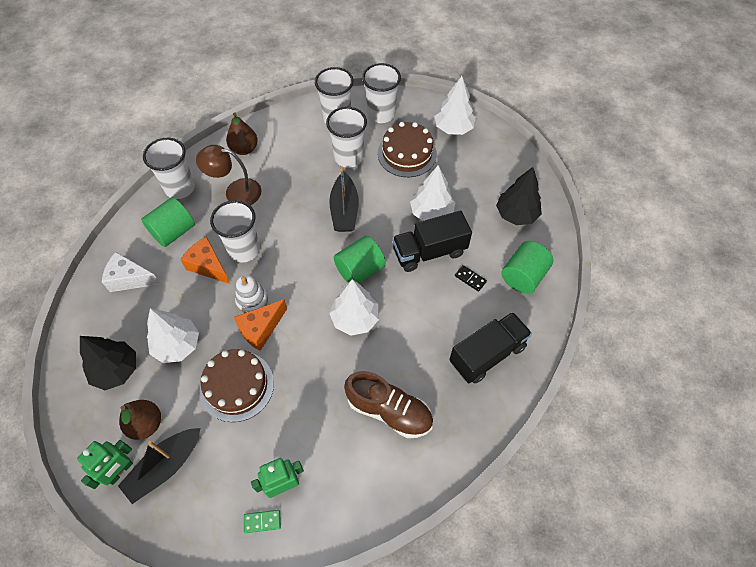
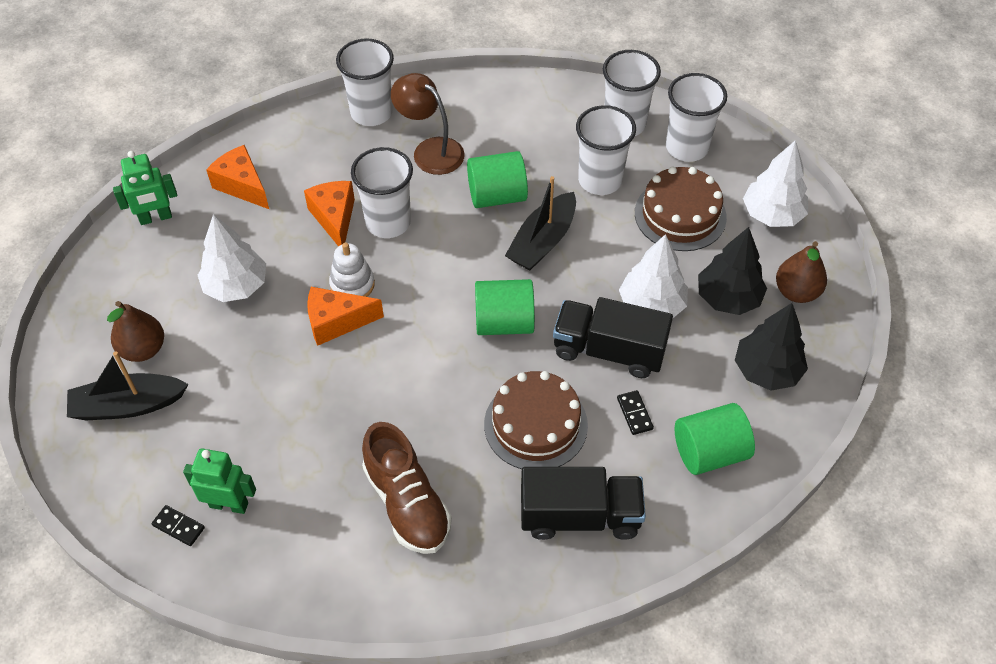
camera: 35 degrees right, 5 degrees down
(116, 370) = (157, 275): black tree -> black tree (728, 298)
(120, 471) = (83, 381): green robot -> green robot (155, 218)
(130, 279) = (242, 185): white cheese -> orange cheese
(173, 232) = (327, 159): green cylinder -> green cylinder (497, 196)
(237, 386) = (263, 368): brown cake -> brown cake (535, 424)
(244, 149) = (480, 105): brown pear -> brown pear (796, 292)
(262, 521) = (178, 526): green domino -> black domino
(355, 319) = (452, 375): white tree -> none

